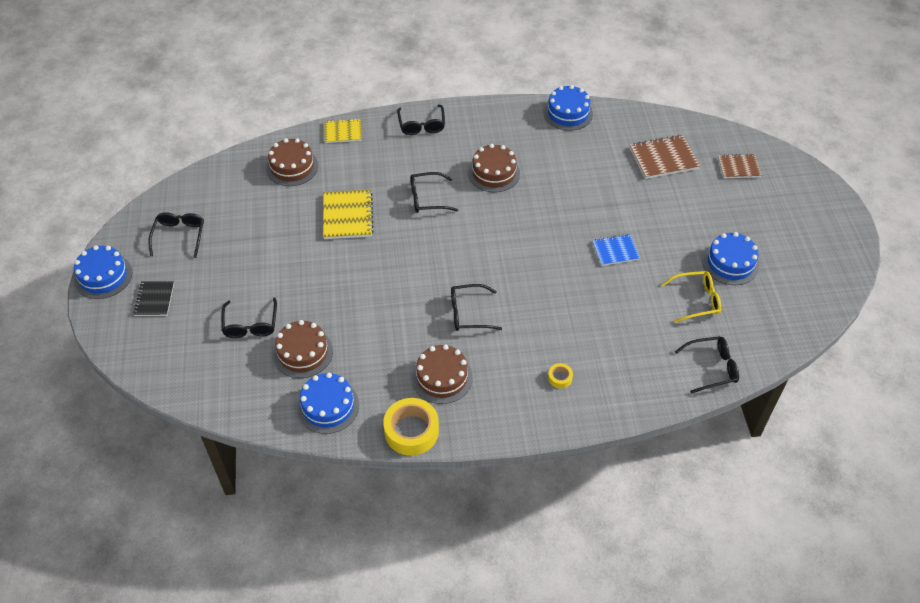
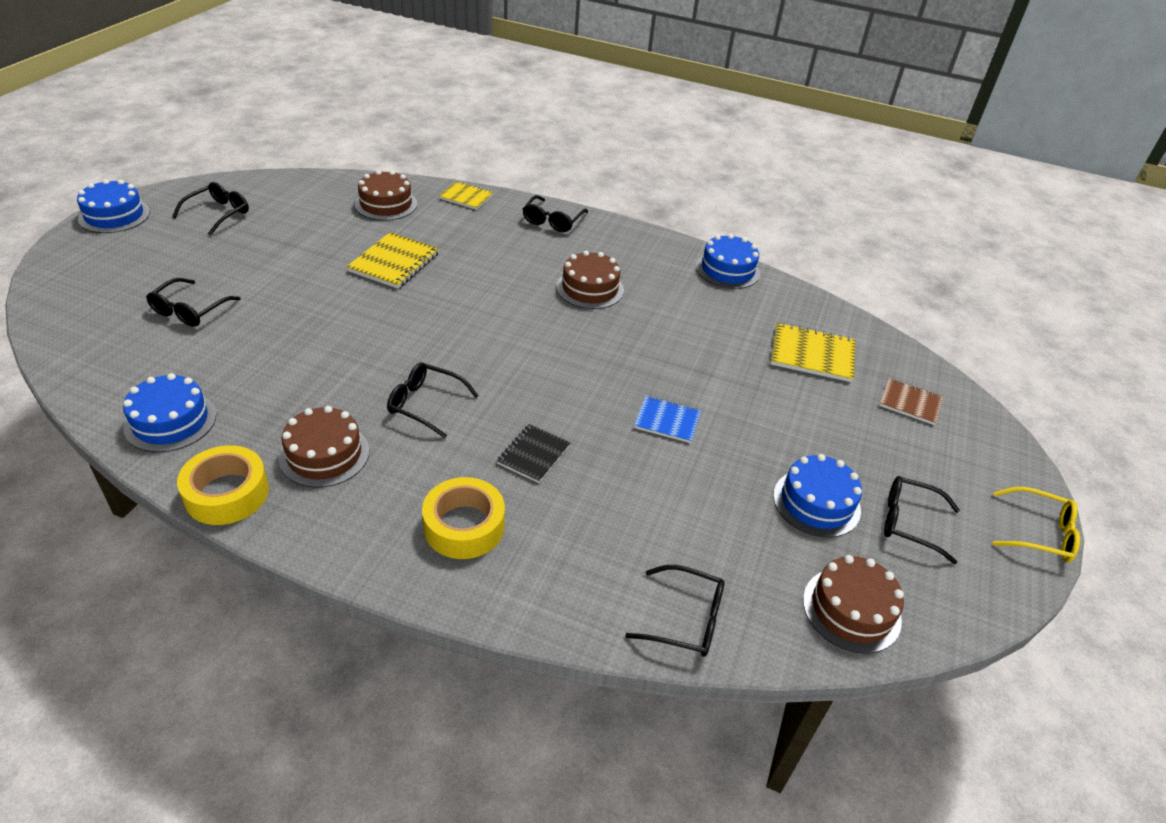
camera: 25 degrees right, 10 degrees down
(154, 299) = (132, 251): black notebook -> black notebook (533, 454)
(303, 353) = (208, 358): brown cake -> brown cake (851, 609)
(427, 198) = (493, 281): black glasses -> black glasses (909, 522)
(560, 378) = (464, 526): yellow tape -> yellow tape, size x2.16
(663, 158) = (812, 354): brown notebook -> yellow notebook
(696, 300) = (731, 524): yellow glasses -> yellow glasses (1039, 533)

